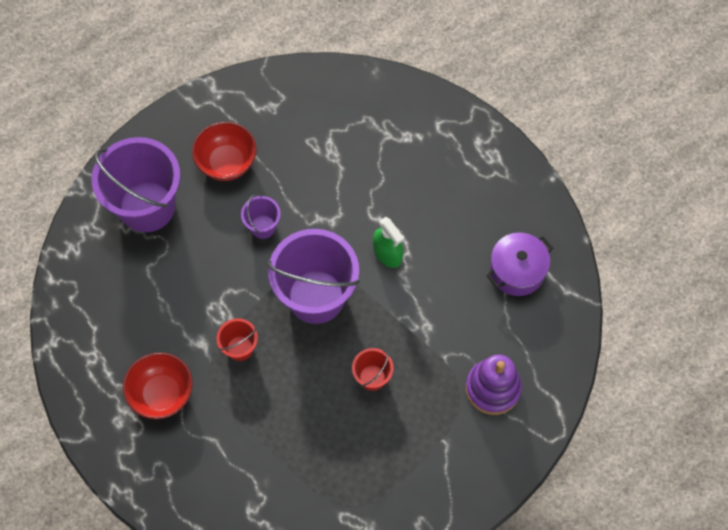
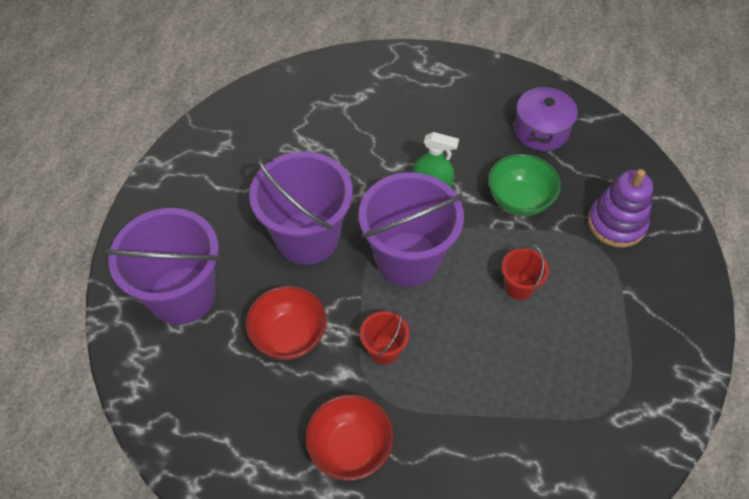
camera: 40 degrees left, 10 degrees down
(227, 162) = (226, 210): red bowl -> red bowl (289, 336)
(263, 227) = (307, 238): purple bucket -> purple bucket, size x2.18
(440, 314) = (519, 200): none -> green bowl

